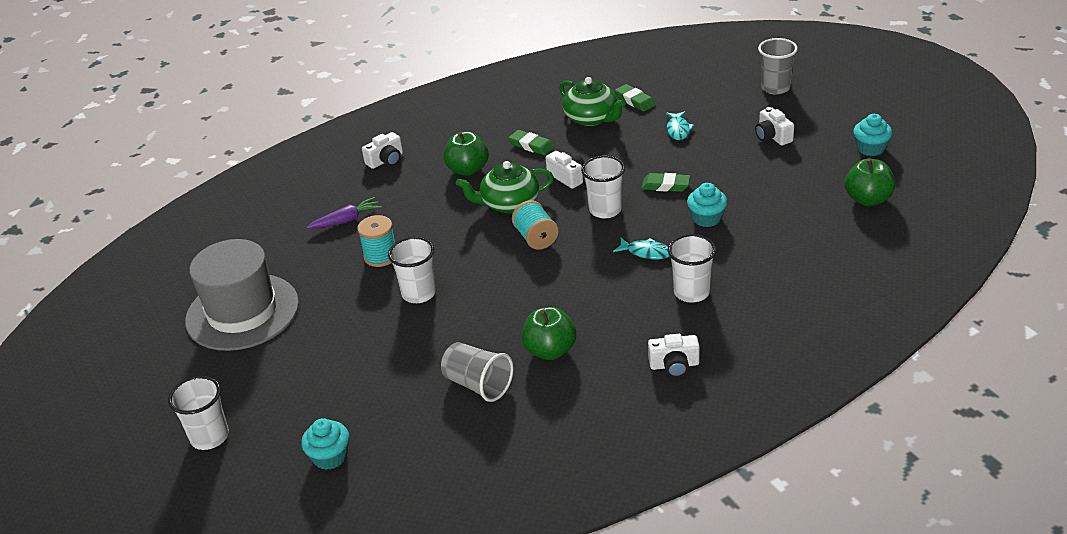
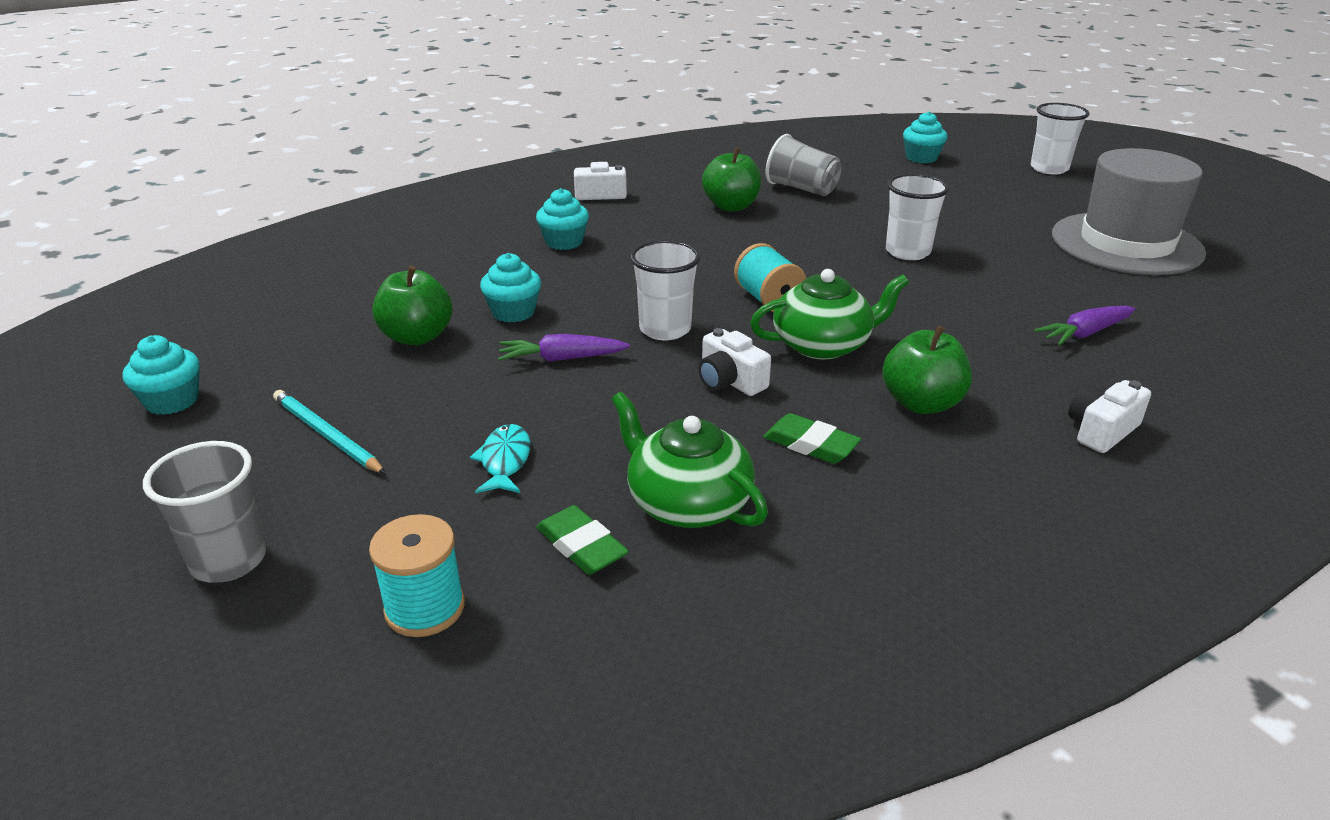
camera: 175 degrees right, 5 degrees down
(381, 256) = (989, 289): turquoise spool -> turquoise spool (425, 608)
(646, 252) = (611, 279): turquoise fish -> none
(665, 185) = (561, 359): green eraser -> purple carrot
(691, 292) = (564, 242): white cup -> turquoise cupcake
(772, 136) = (326, 435): white camera -> turquoise pencil
(868, 199) = (260, 325): green apple -> green apple (417, 337)

